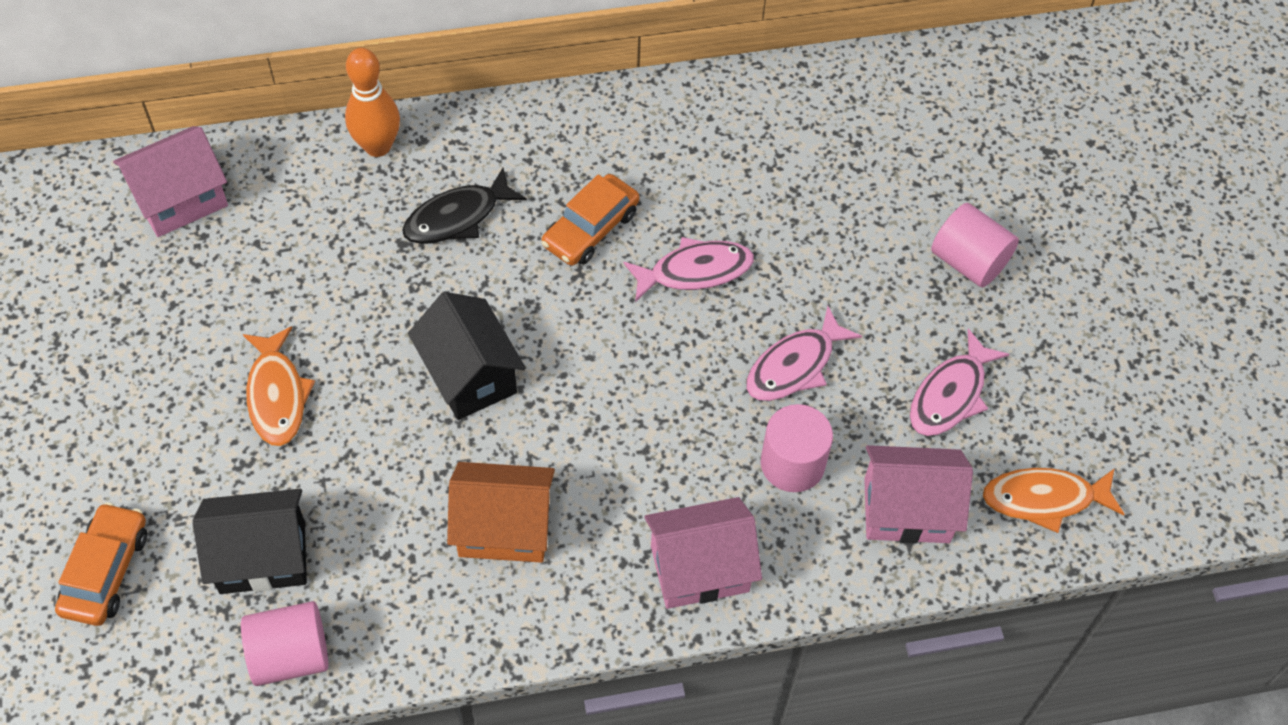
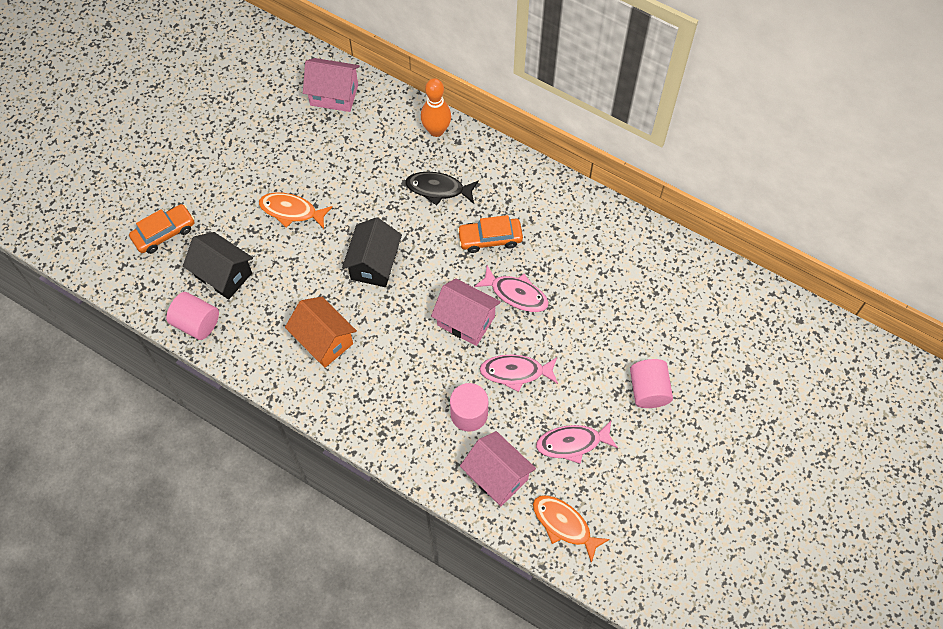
camera: 45 degrees right, 5 degrees up
(277, 395) = (291, 211): orange fish -> orange fish turned 75 degrees clockwise
(699, 568) = (384, 424): pink house -> pink house (466, 321)

